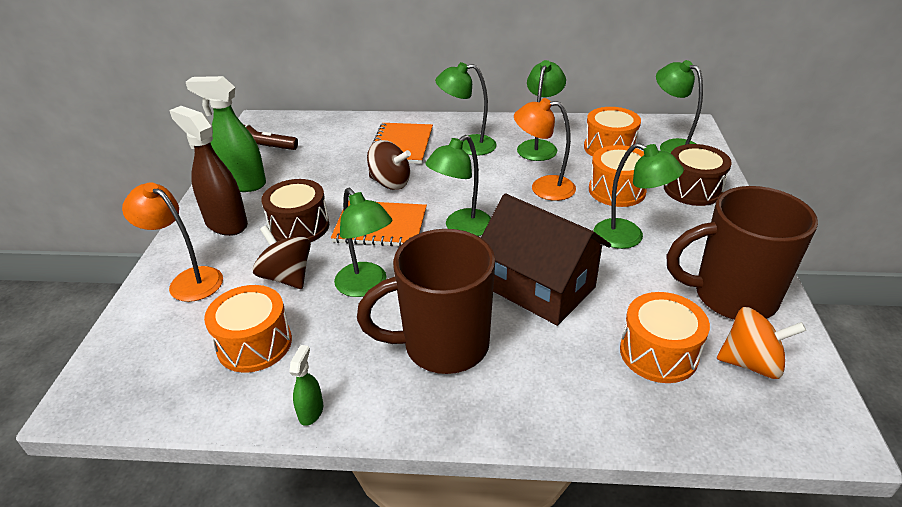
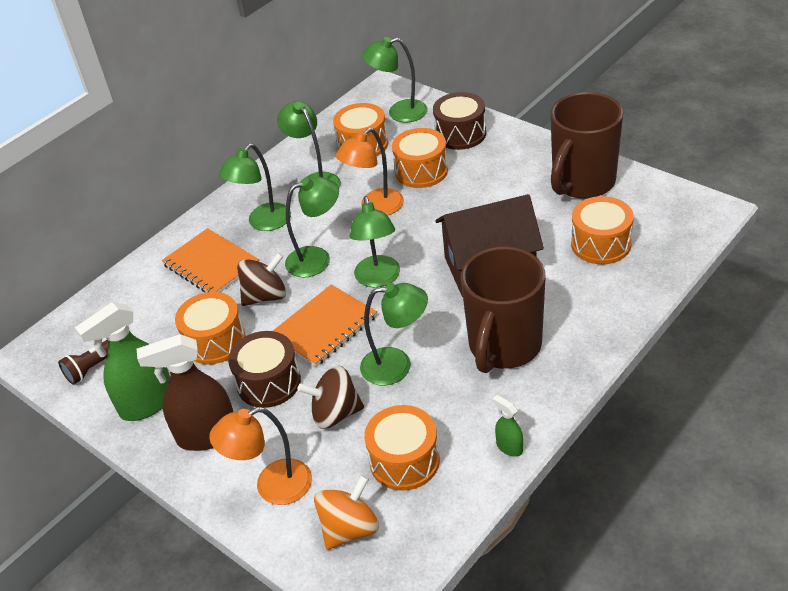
camera: 50 degrees left, 5 degrees up
(324, 183) = (215, 341): none -> orange drum
(628, 237) = (480, 195): green lamp -> green lamp (317, 259)
(751, 363) = (641, 209): orange spinning top -> orange spinning top (349, 529)

